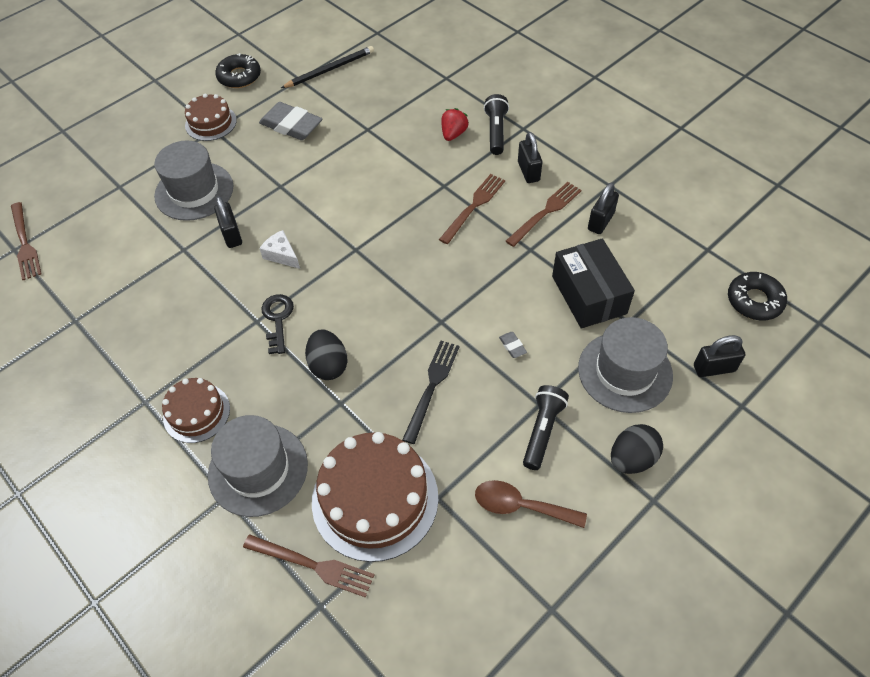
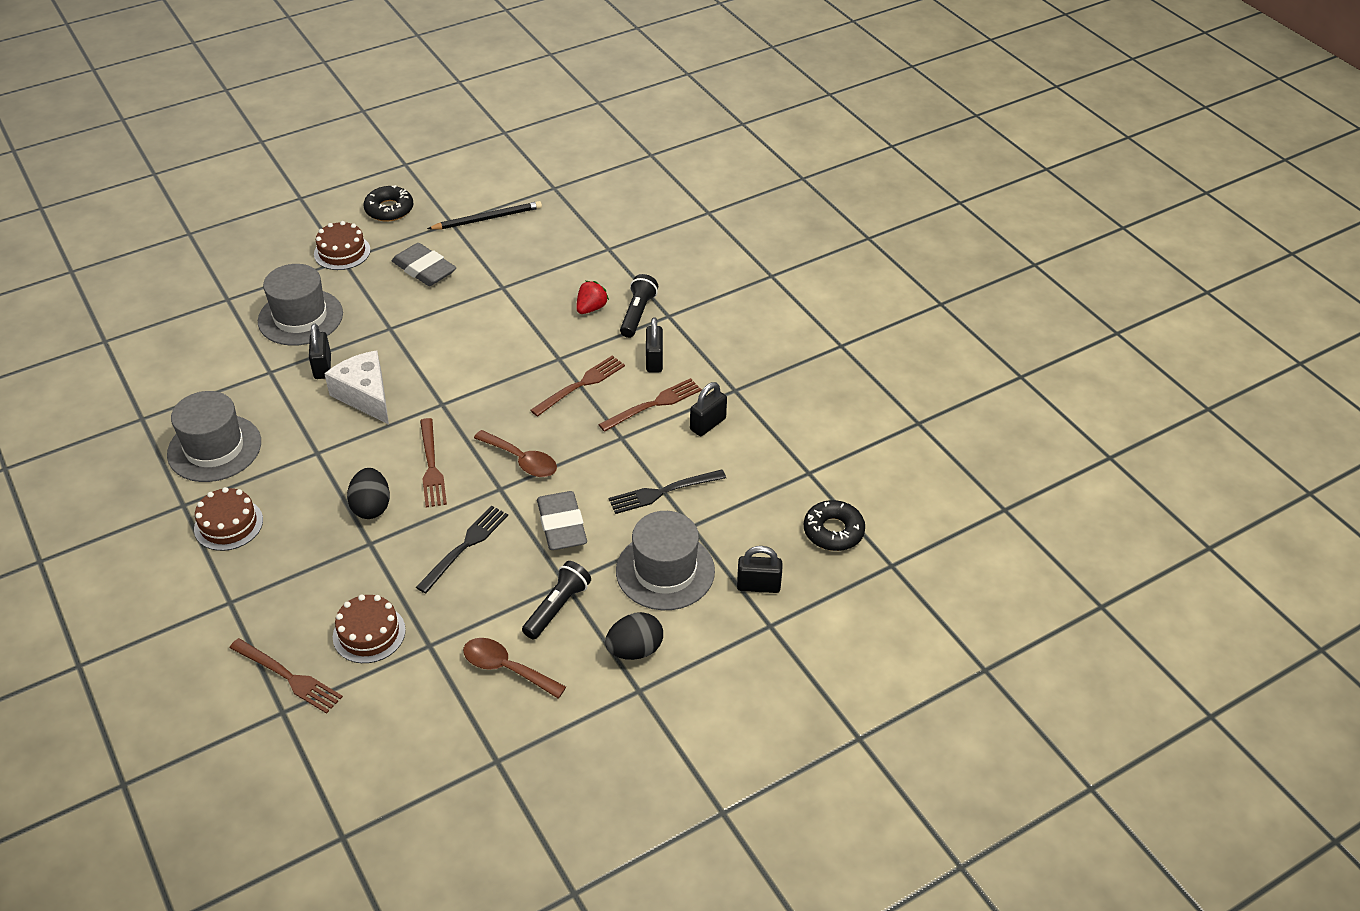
camera: 10 degrees right, 10 degrees down
(25, 244) = (117, 338): brown fork -> brown fork (431, 467)
(258, 469) = (268, 585): grey hat -> grey hat (214, 448)
(278, 319) = (338, 455): black key -> none
(282, 255) = (365, 395): white cheese -> white cheese, size x1.76
(375, 499) = (369, 633): brown cake -> brown cake, size x0.56
(450, 289) = (522, 460): none -> brown spoon
(512, 346) = (562, 525): grey eraser -> grey eraser, size x2.38
(589, 295) = (662, 492): black box -> black fork

